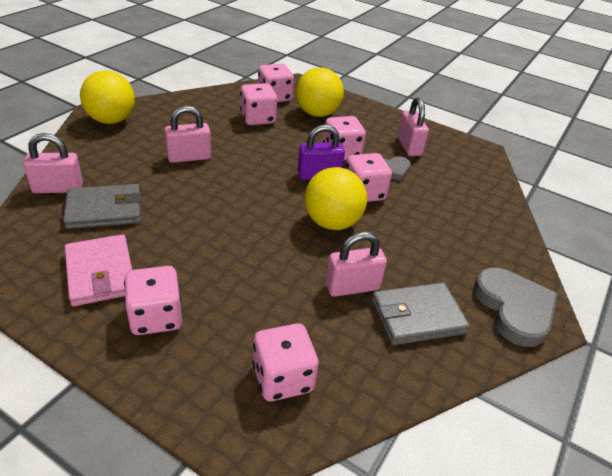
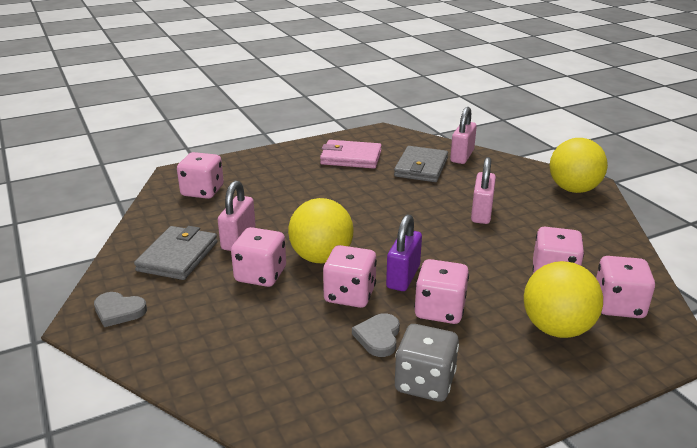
camera: 125 degrees right, 10 degrees down
(156, 317) = (294, 166): pink dice -> pink dice (260, 275)
(409, 146) = (424, 382): pink padlock -> grey dice
(514, 308) = (119, 311): grey heart -> grey heart, size x0.56

